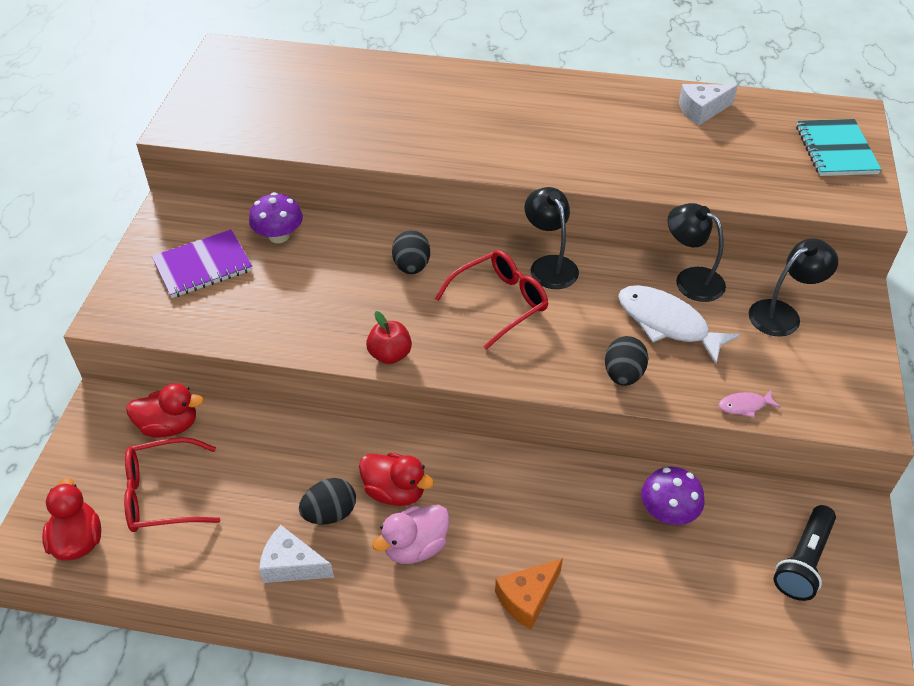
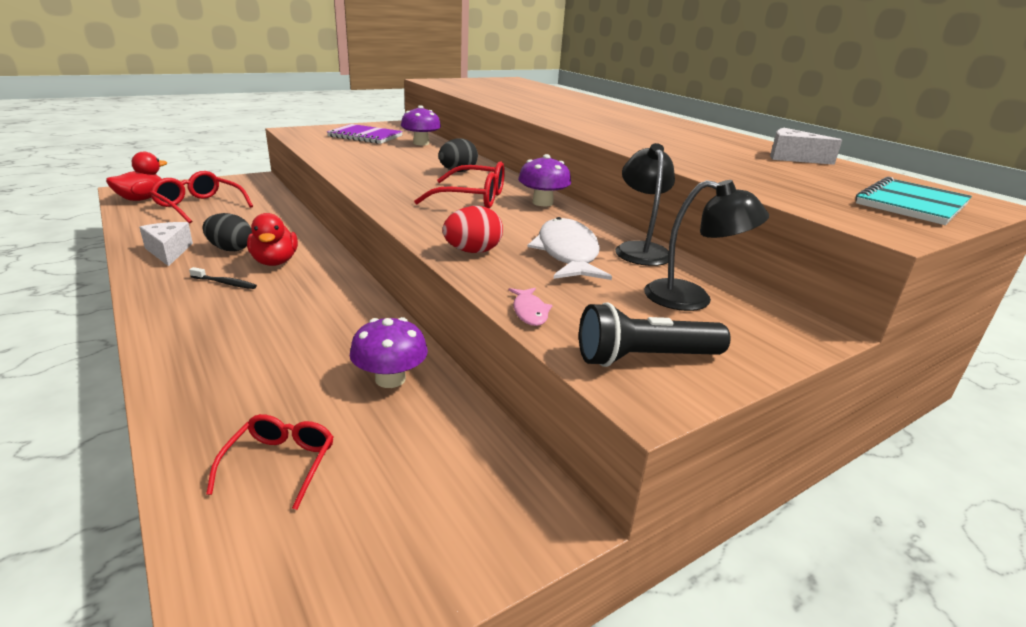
camera: 45 degrees right, 20 degrees down
(169, 426) = (258, 194): red duck -> none
(390, 355) = (363, 183): red apple -> none
(415, 547) = (225, 283): pink duck -> black toothbrush
(527, 598) = (207, 342): orange cheese -> none
(549, 265) = (542, 203): black lamp -> purple mushroom
(623, 375) = (472, 251): black egg -> red egg
(725, 614) = (280, 464): none -> red glasses
(744, 406) = (529, 312): pink fish -> pink fish turned 135 degrees counterclockwise
(803, 561) = (422, 498): black flashlight -> black flashlight (645, 358)

